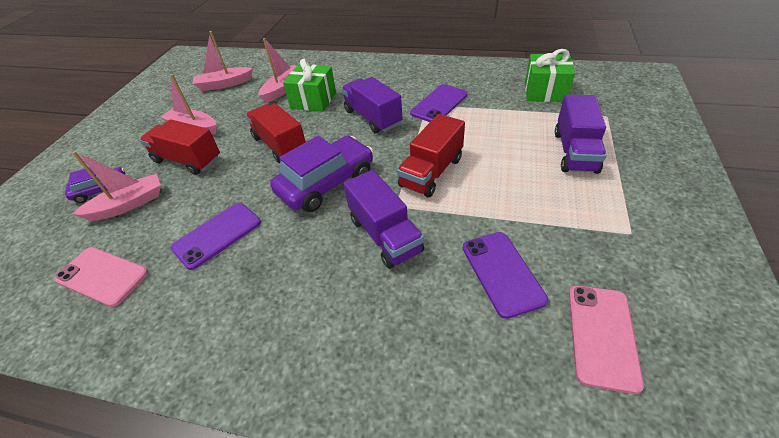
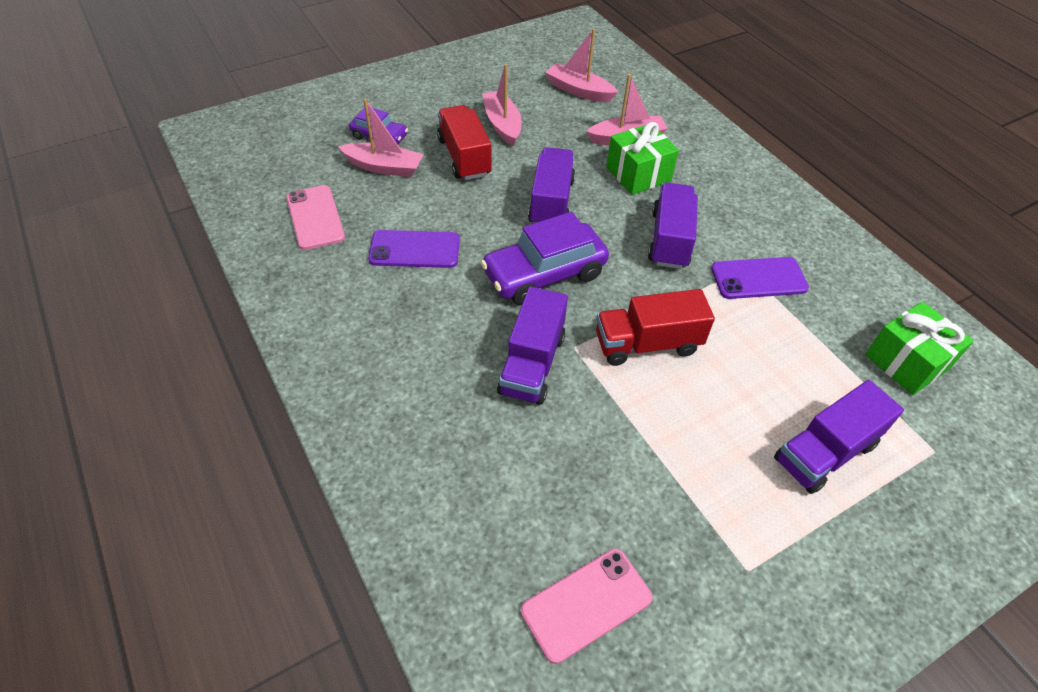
camera: 40 degrees right, 5 degrees up
(280, 145) = (551, 202): red truck -> purple truck
(326, 183) = (544, 274): purple car -> purple car turned 150 degrees clockwise
(502, 273) = (580, 483): purple phone -> none

